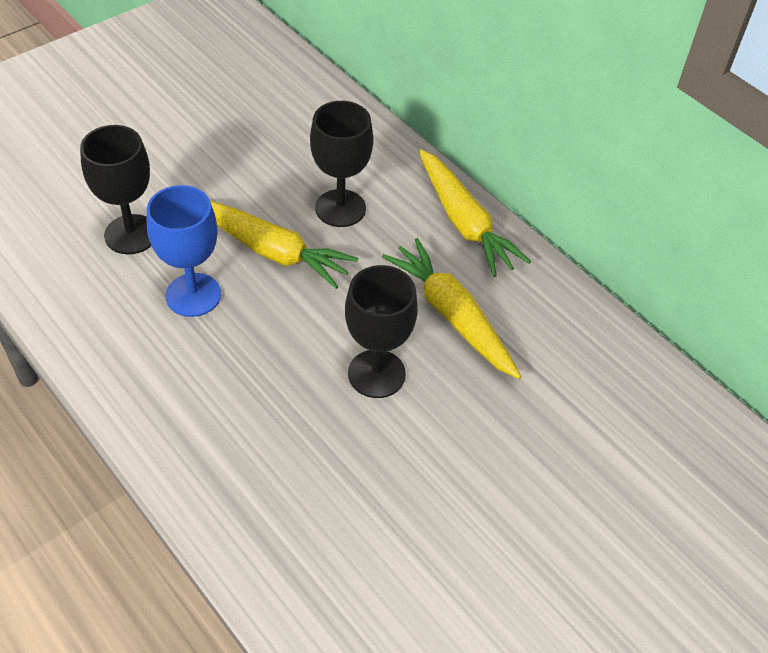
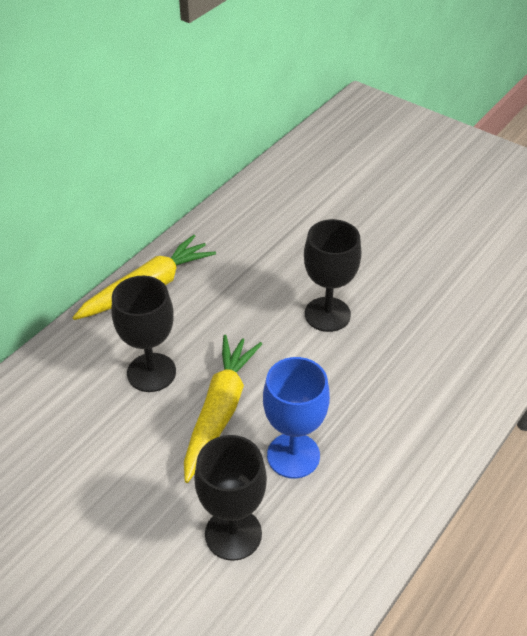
camera: 100 degrees left, 5 degrees down
(452, 315) = (253, 281): yellow carrot -> none

